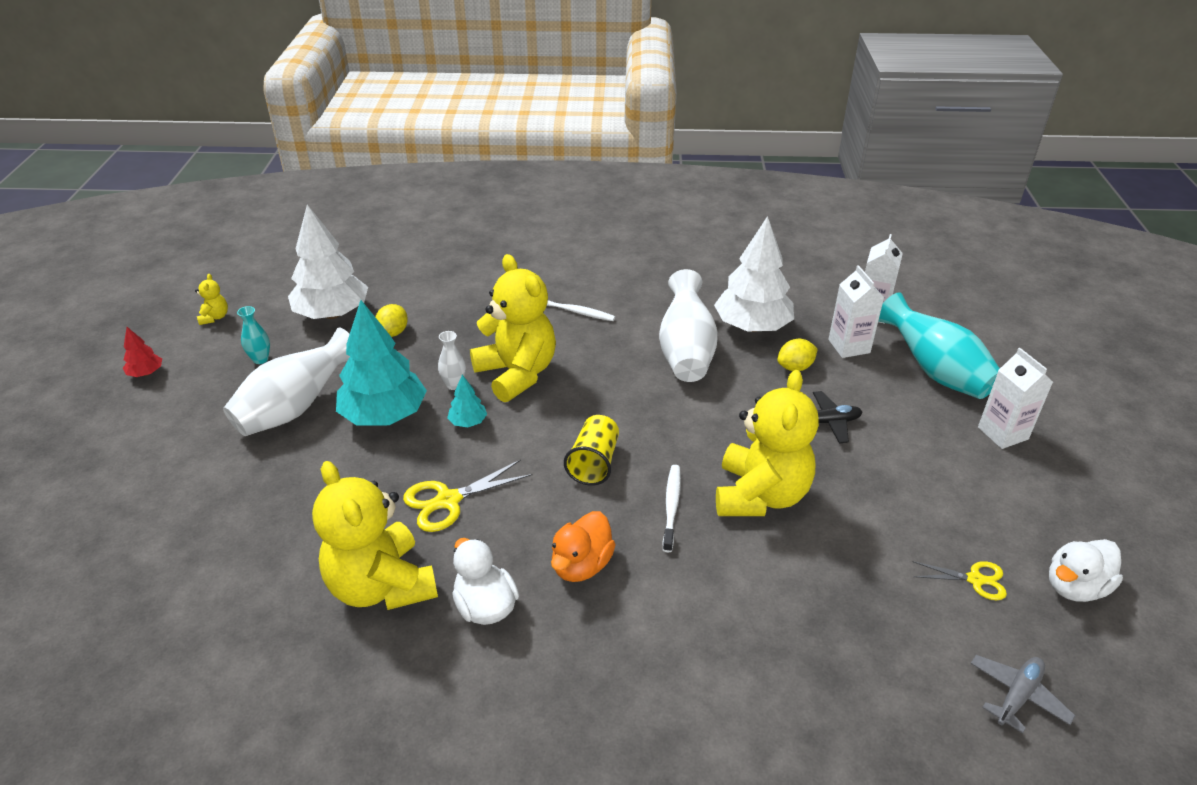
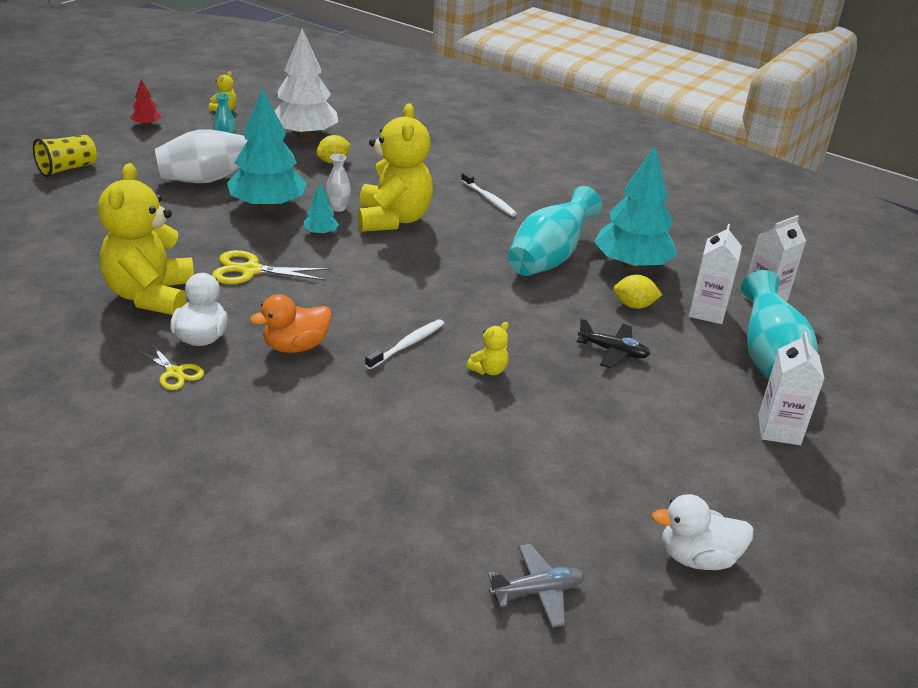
camera: 30 degrees right, 5 degrees down
(594, 463) = (382, 294): yellow cup -> yellow cup (67, 169)
(686, 351) = (549, 258): white vase -> turquoise vase
(752, 327) = (631, 265): white tree -> turquoise tree
(760, 495) = (489, 370): yellow teddy bear -> yellow teddy bear, size x0.40
(975, 579) = (605, 506): yellow scissors -> yellow scissors (175, 372)

